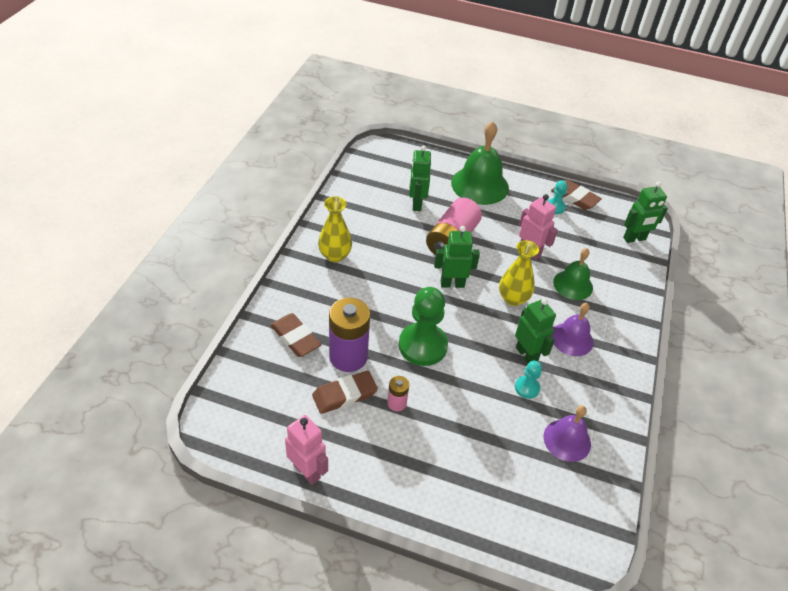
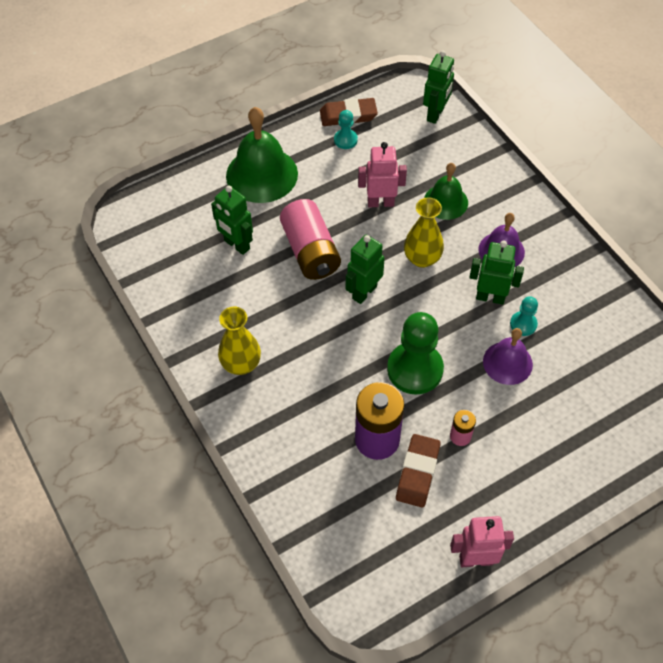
camera: 45 degrees left, 10 degrees up
(295, 337) = (317, 470): brown eraser -> none
(567, 440) = (594, 336): purple bell -> purple bell (507, 363)

